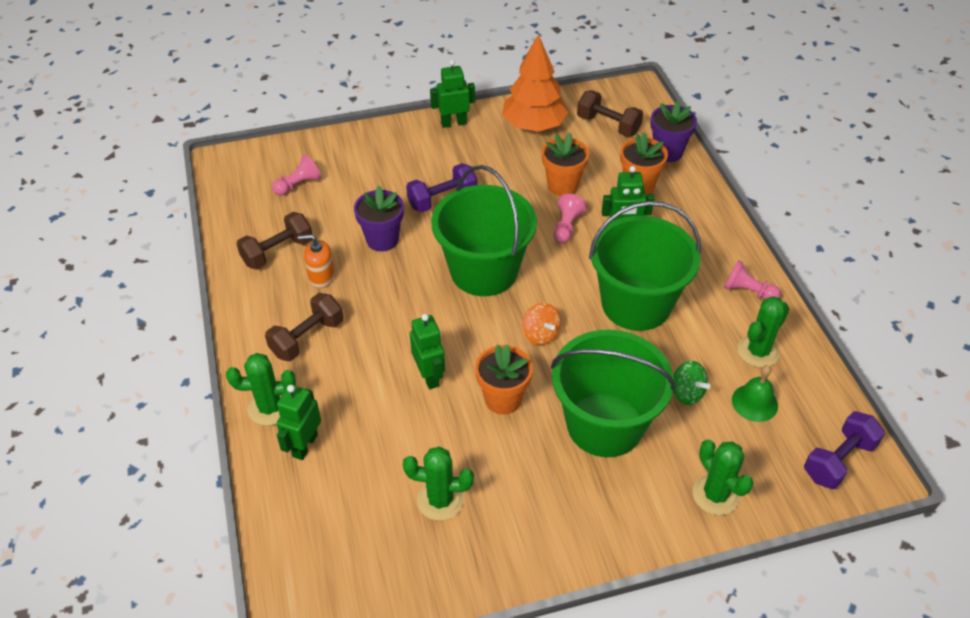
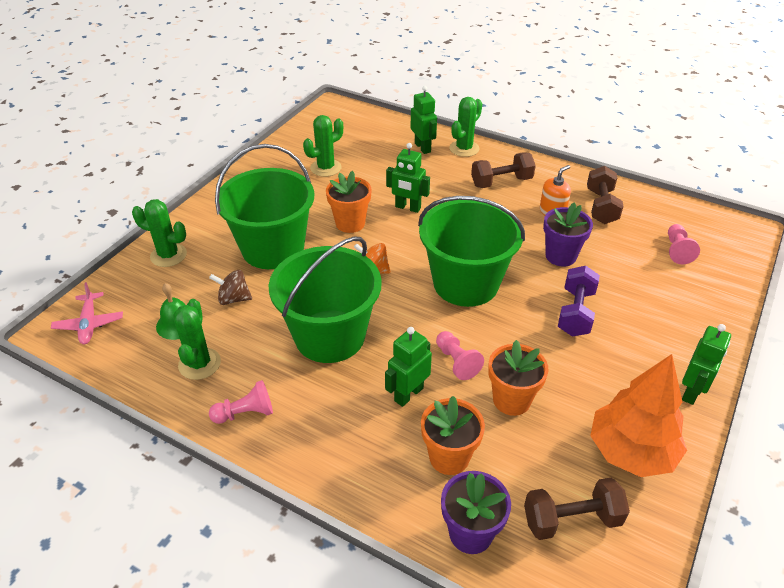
camera: 135 degrees right, 5 degrees down
(307, 338) = (501, 182): brown dumbbell -> brown dumbbell turned 75 degrees clockwise
(686, 393) = (234, 299): green spinning top -> brown spinning top
(838, 460) = (89, 324): purple dumbbell -> pink plane

